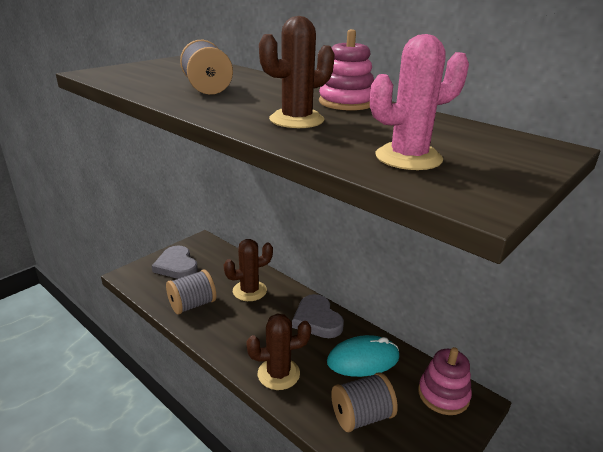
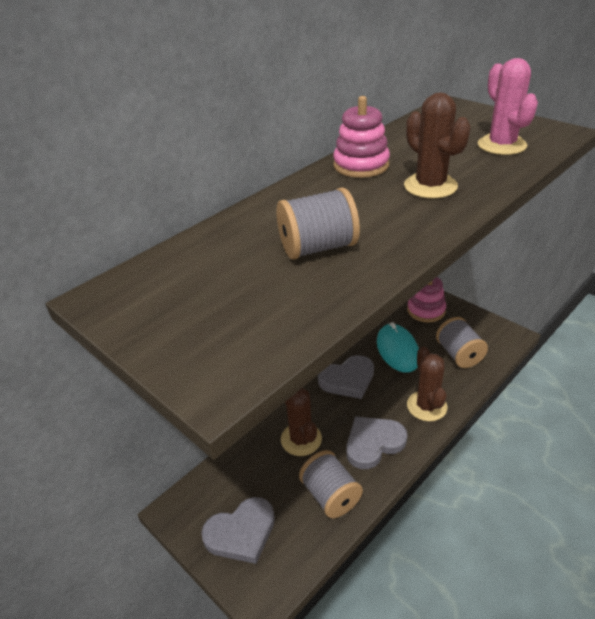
camera: 85 degrees left, 10 degrees up
(238, 331) = (373, 443): none -> grey heart

